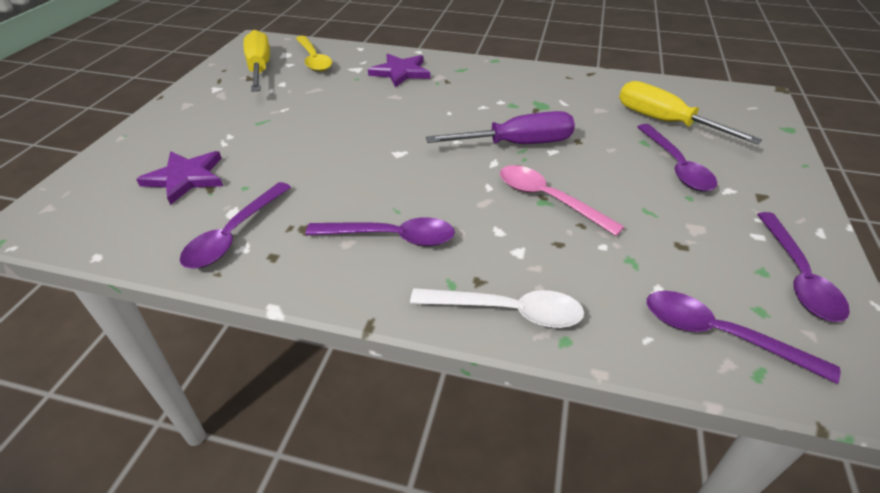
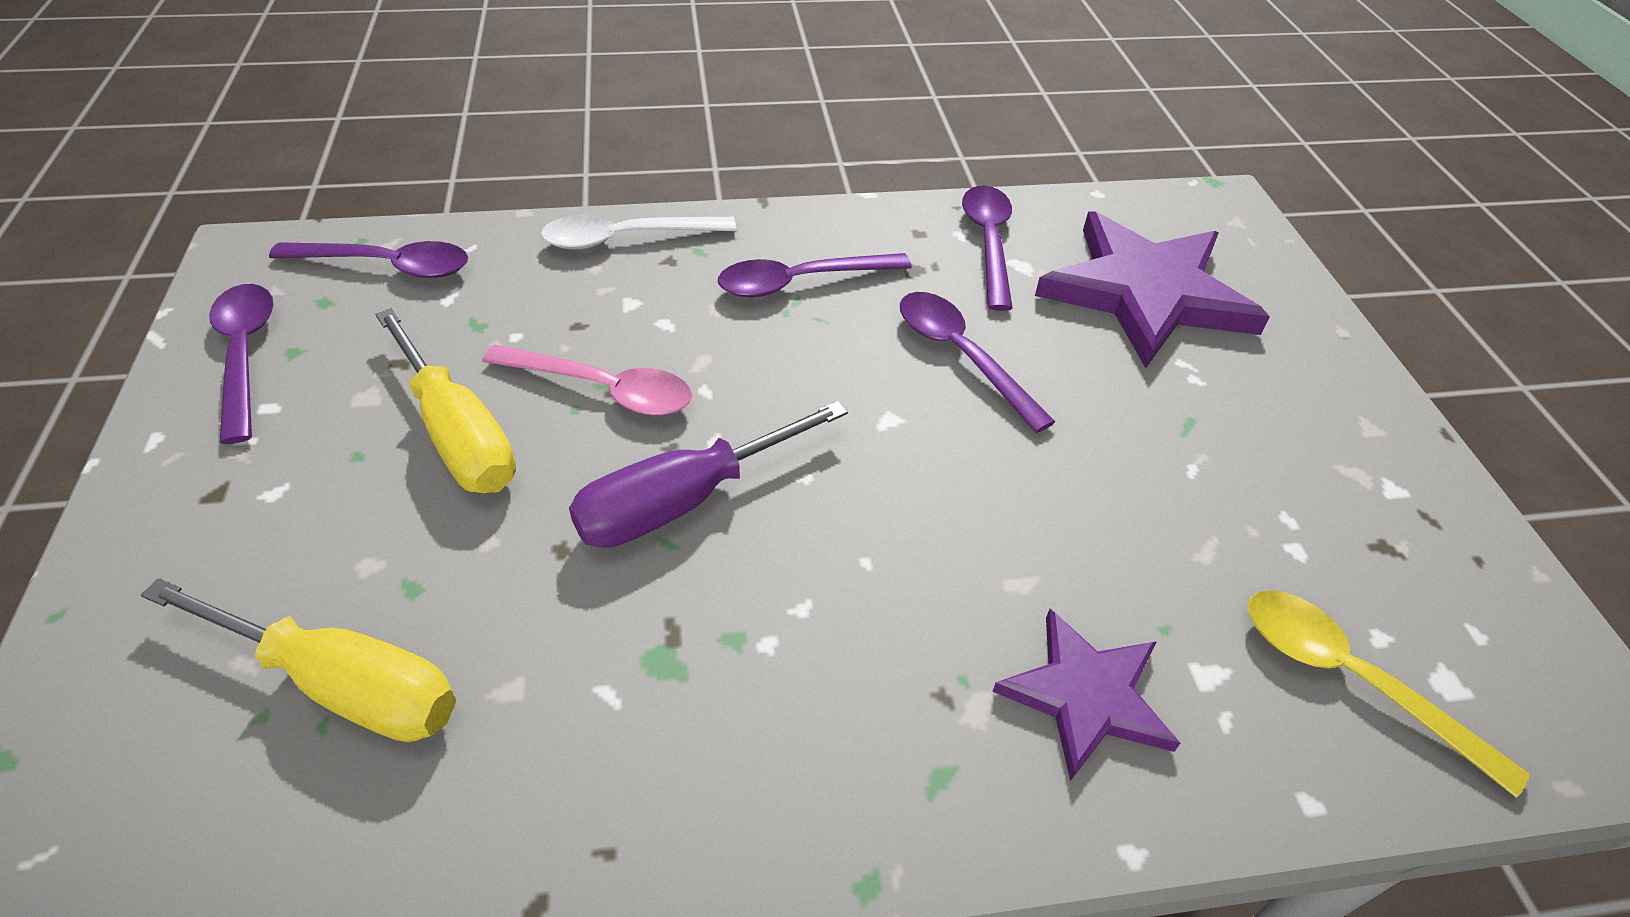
camera: 155 degrees right, 5 degrees up
(185, 178) = (1146, 293): purple star -> purple star, size x1.76
(259, 69) = (1414, 589): yellow screwdriver -> yellow screwdriver (457, 433)
(676, 166) = (358, 527): purple spoon -> purple spoon (960, 355)

